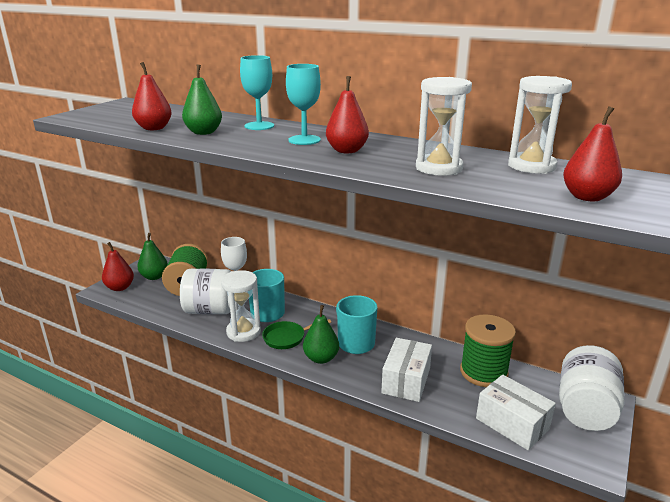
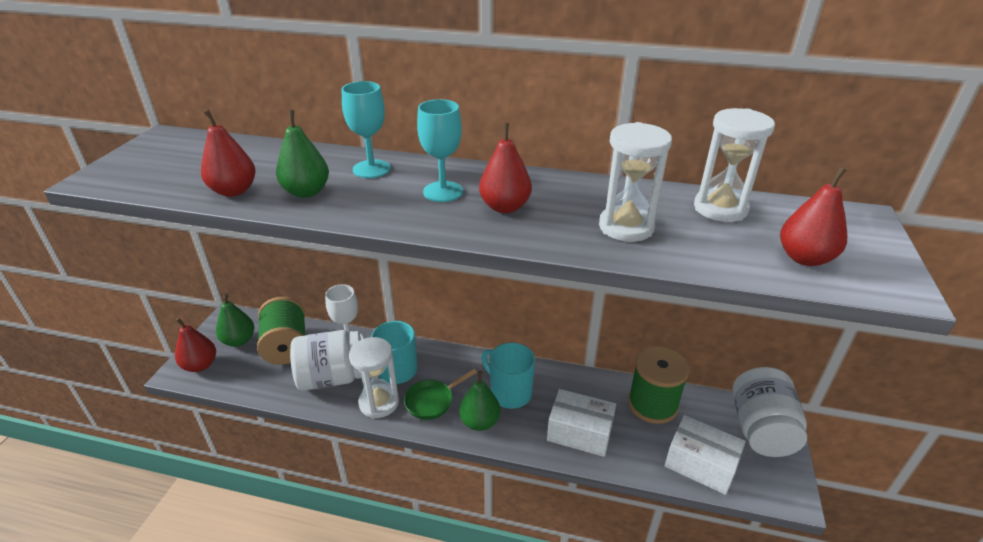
camera: 15 degrees left, 10 degrees up
(406, 380) = (579, 432): white box -> white box turned 75 degrees counterclockwise

